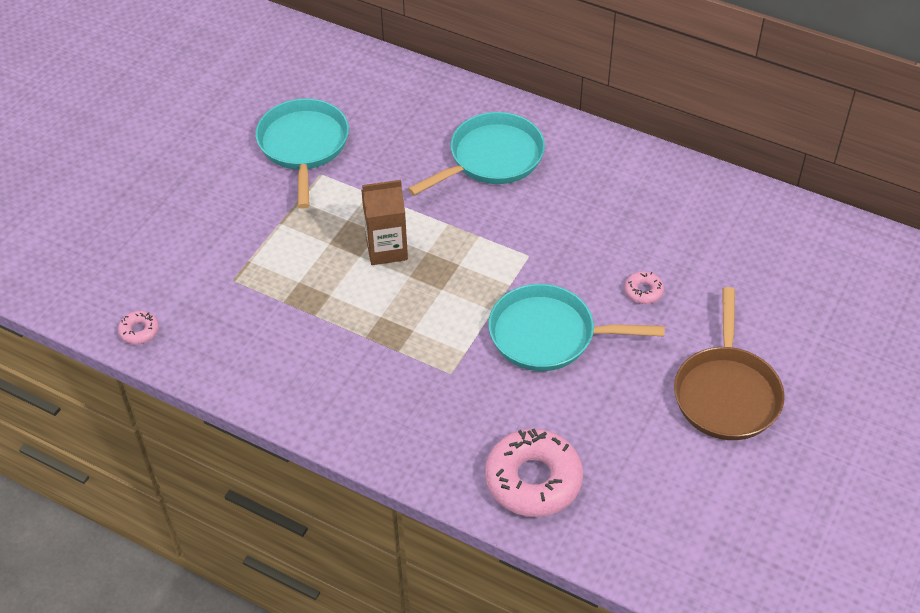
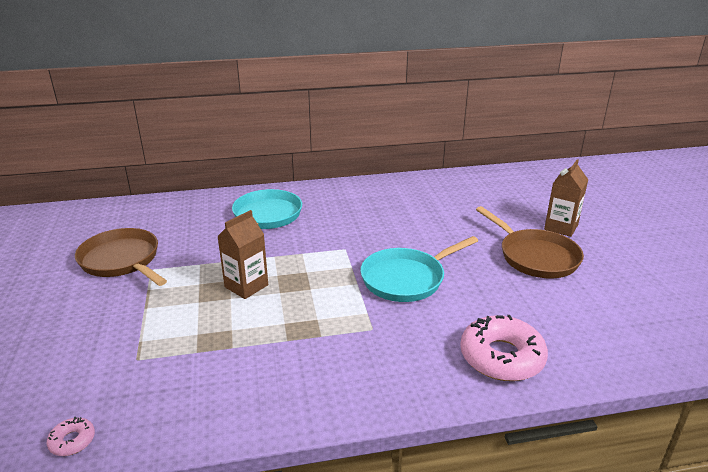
camera: 40 degrees left, 20 degrees down
(303, 146) = (122, 261): turquoise pan -> brown pan
(643, 291) = (430, 235): pink donut -> none
(819, 372) = (561, 227): none -> brown carton

